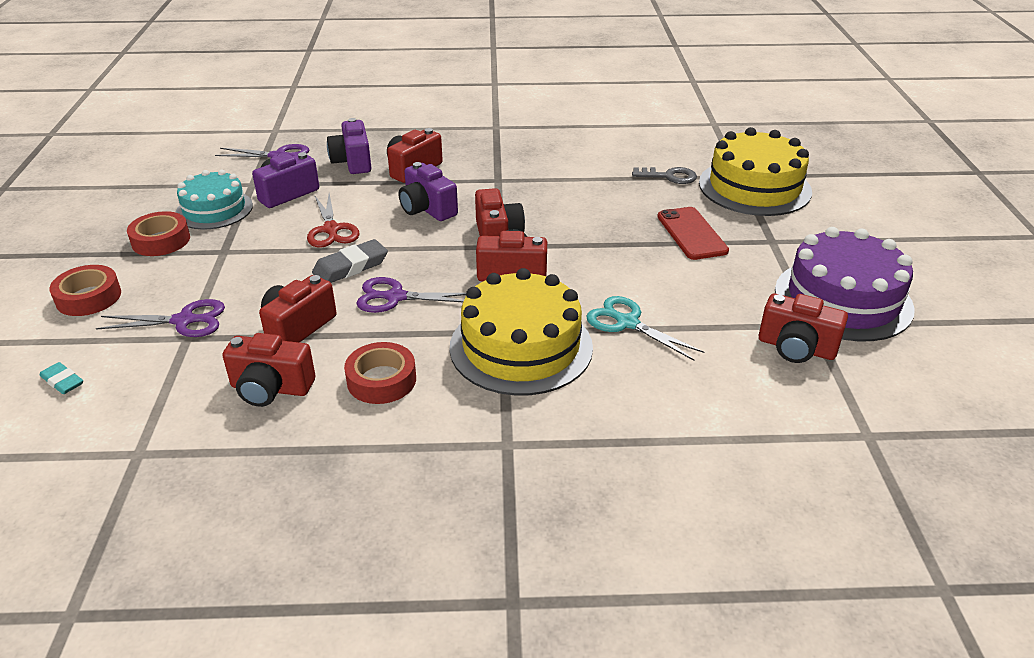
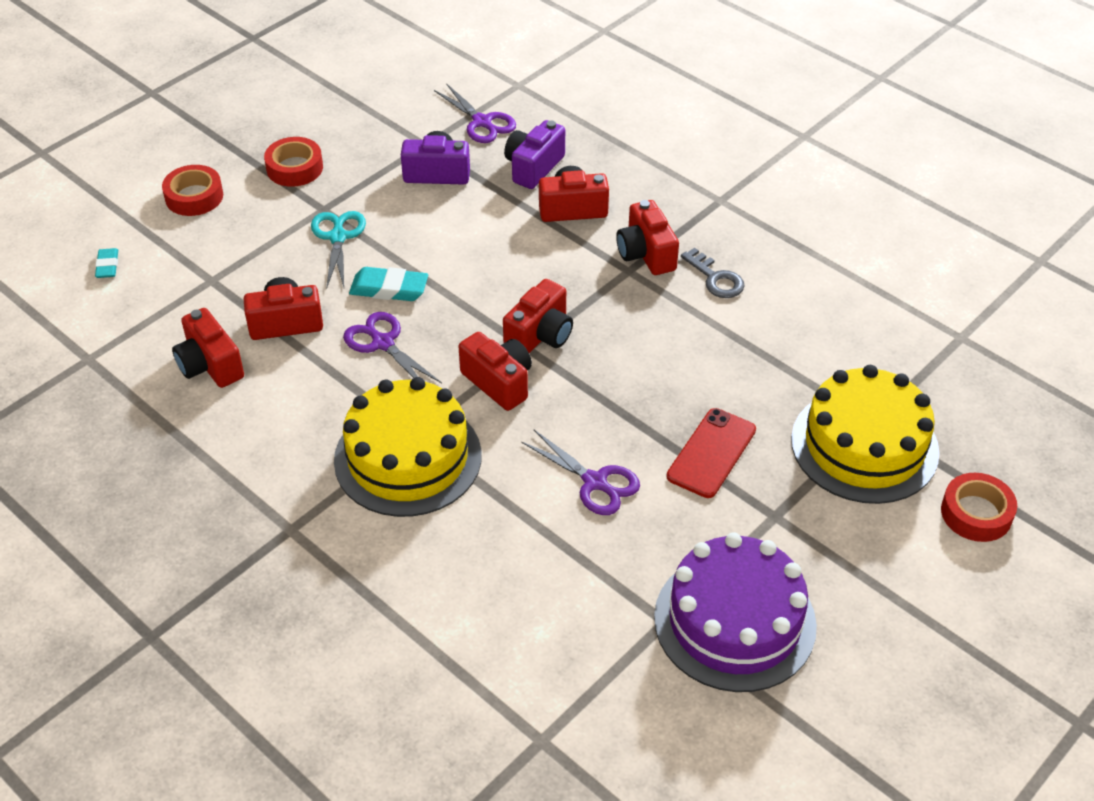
camera: 45 degrees right, 10 degrees up
(184, 321) = (225, 263): purple scissors -> purple scissors (595, 482)
(214, 209) = (365, 157): turquoise cake -> none
(331, 229) = (422, 238): red scissors -> none
(350, 267) = (389, 289): grey eraser -> turquoise eraser
(381, 380) = (281, 412): red tape -> red tape (976, 513)
(427, 209) = (523, 265): purple camera -> none
(627, 323) = (516, 499): turquoise scissors -> turquoise scissors (338, 237)
(669, 176) = (797, 374): grey key -> grey key (716, 278)
(796, 348) = (613, 629): red camera -> red camera (646, 254)

